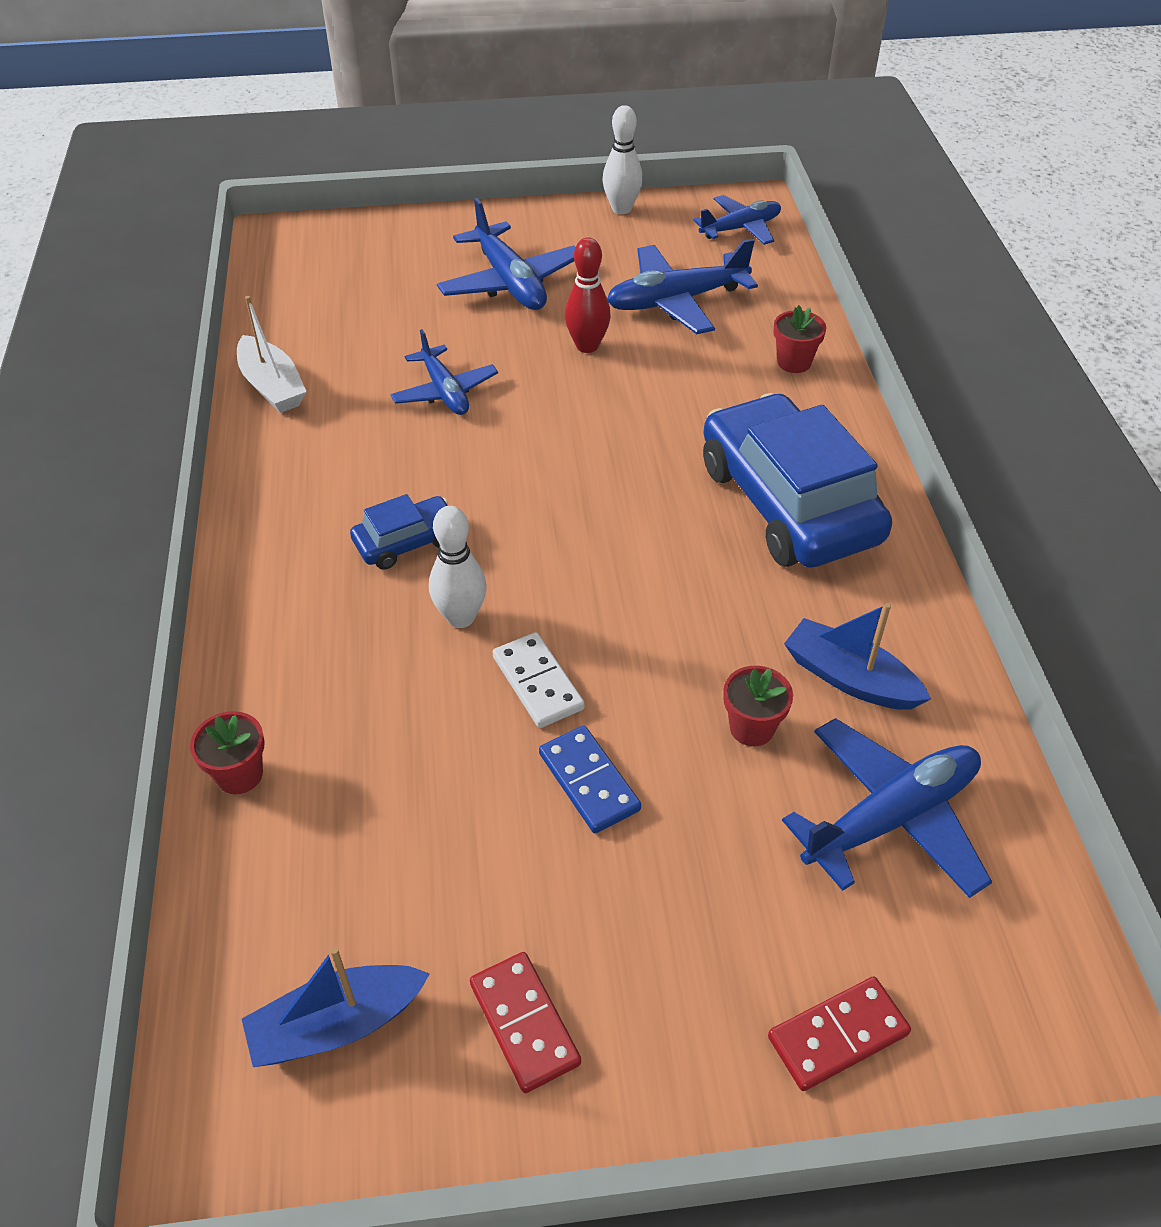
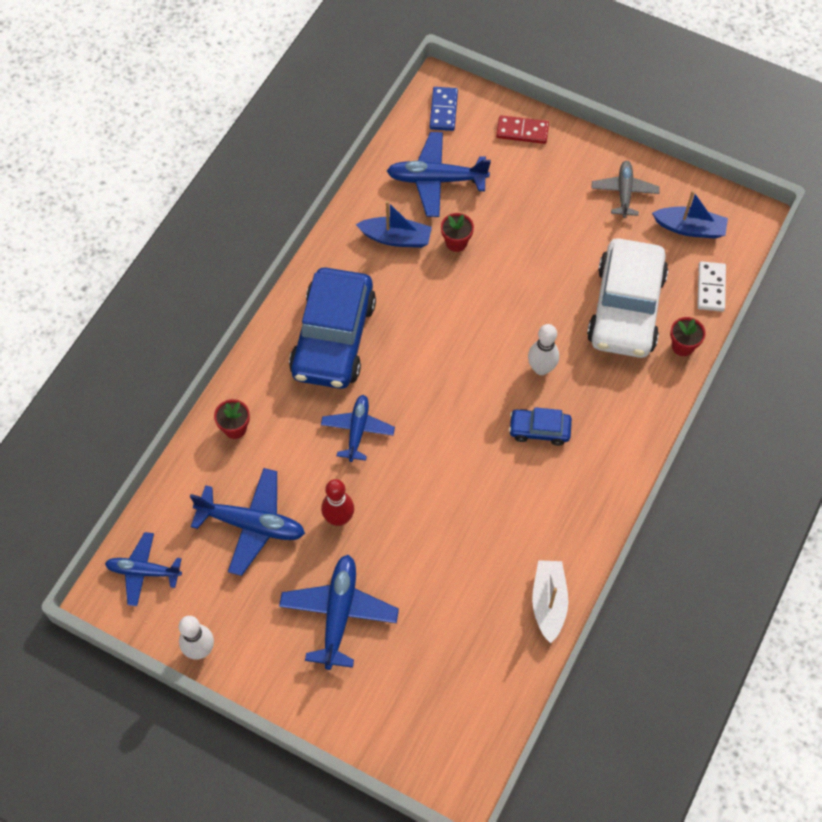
camera: 145 degrees left, 15 degrees up
(379, 783) = (625, 308): none -> white car
(445, 391) = (449, 531): blue plane -> blue plane (357, 430)
(524, 1023) = (624, 192): red domino -> grey plane
(538, 683) = (529, 314): white domino -> white domino (710, 288)
(589, 782) = (540, 259): blue domino -> blue domino (443, 110)
(850, 678) = (396, 238): blue boat -> blue boat turned 60 degrees counterclockwise

